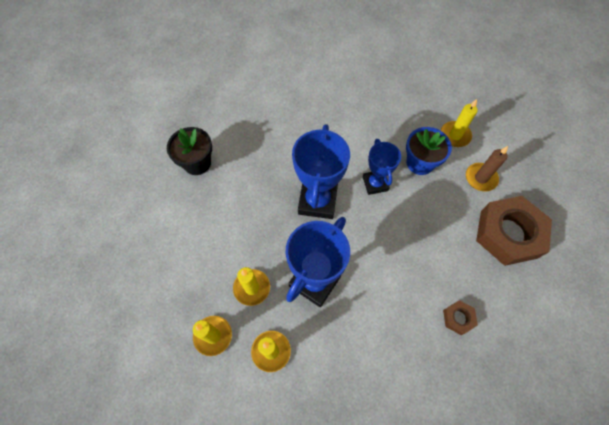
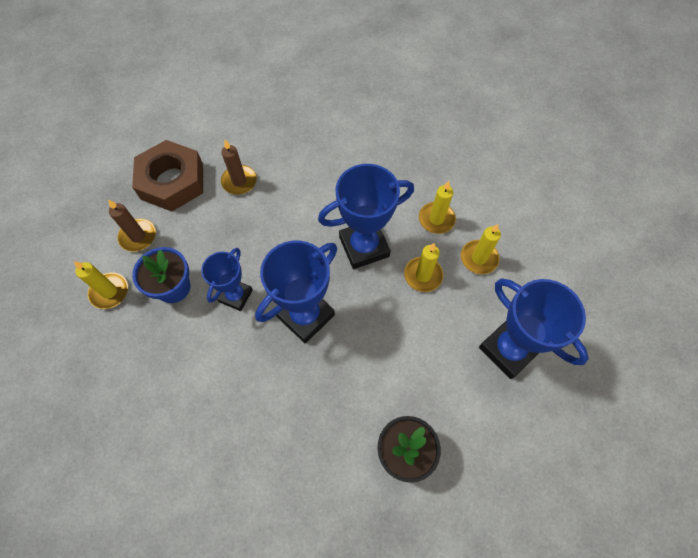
camera: 145 degrees left, 0 degrees up
(154, 270) = (508, 349): none -> blue trophy
(458, 318) = (275, 155): brown nut -> none
(460, 270) = (239, 181): none -> brown candle

